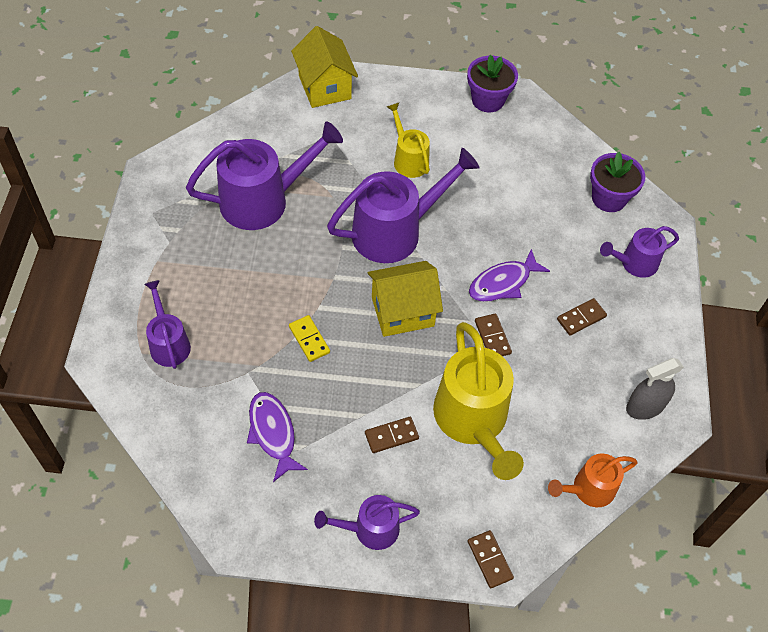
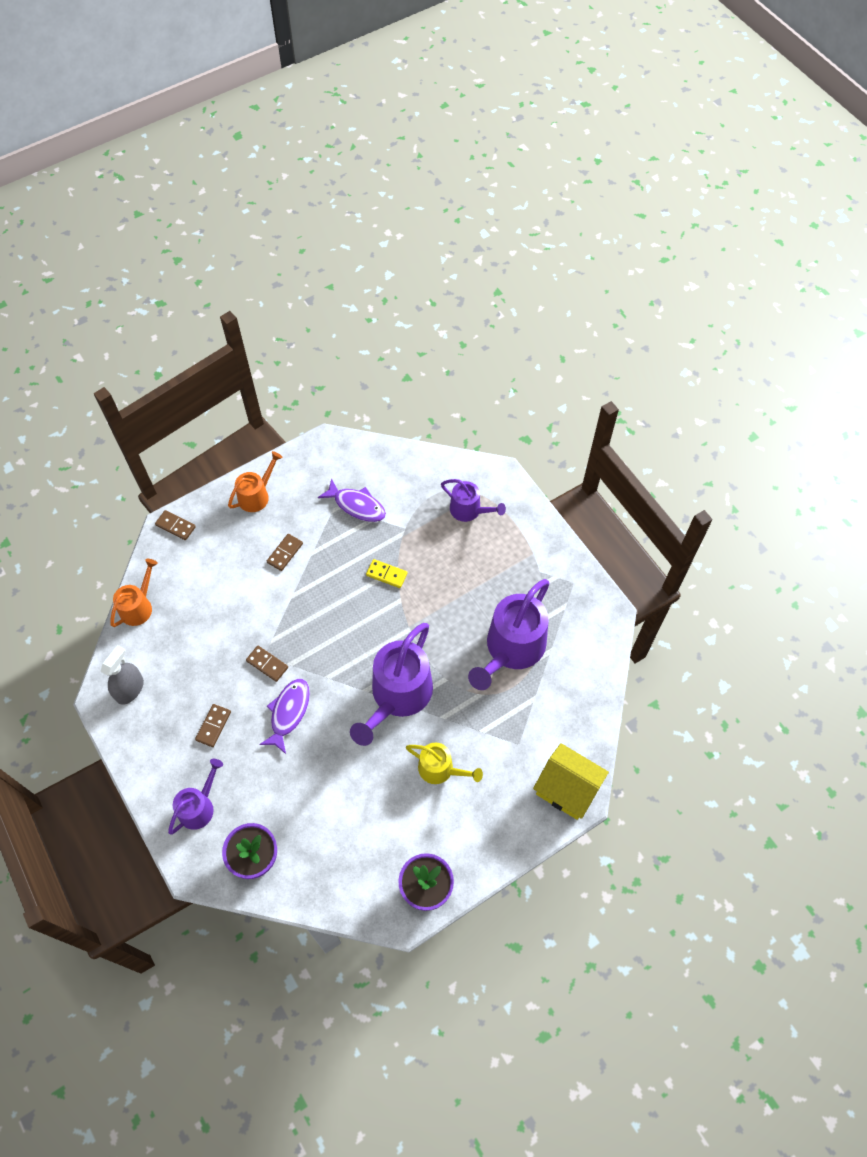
camera: 145 degrees right, 5 degrees up
(369, 529) = (257, 495): purple watering can -> orange watering can
(402, 311) = (342, 638): yellow house -> none
(473, 421) = (240, 597): yellow watering can -> none

